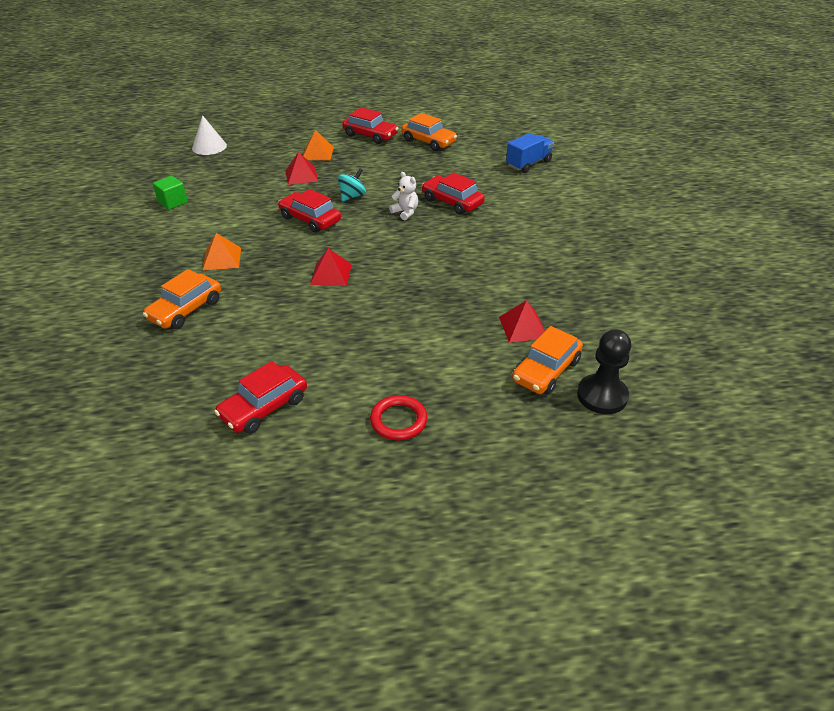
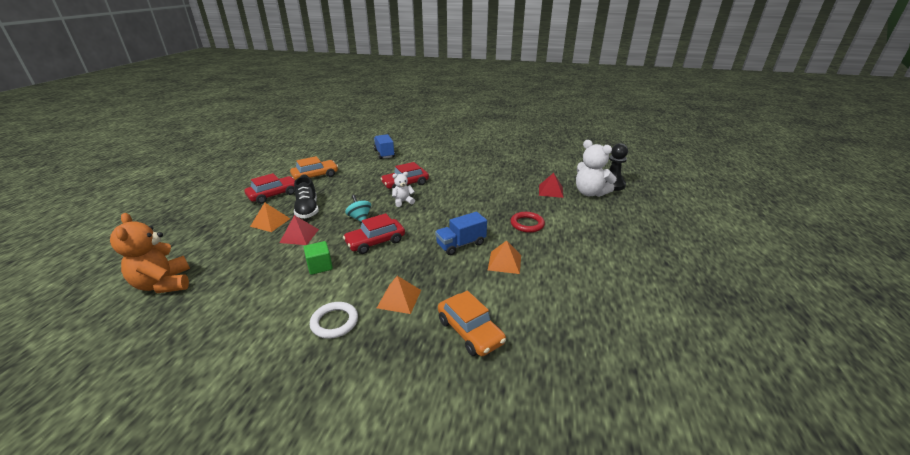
camera: 70 degrees left, 10 degrees down
(173, 202) = (257, 324): green cube -> green cube (320, 266)
(182, 235) = (334, 322): none -> white ring
(209, 147) = (164, 284): white cone -> orange teddy bear
(264, 407) = (613, 299): red car -> none
(307, 312) = (504, 262): none -> orange pyramid
(331, 274) = (461, 244): red pyramid -> blue truck
(352, 163) = (307, 210): none -> black shoe
(398, 420) = (629, 245): red ring -> red ring (527, 224)
(546, 370) = (590, 193): orange car -> white teddy bear

